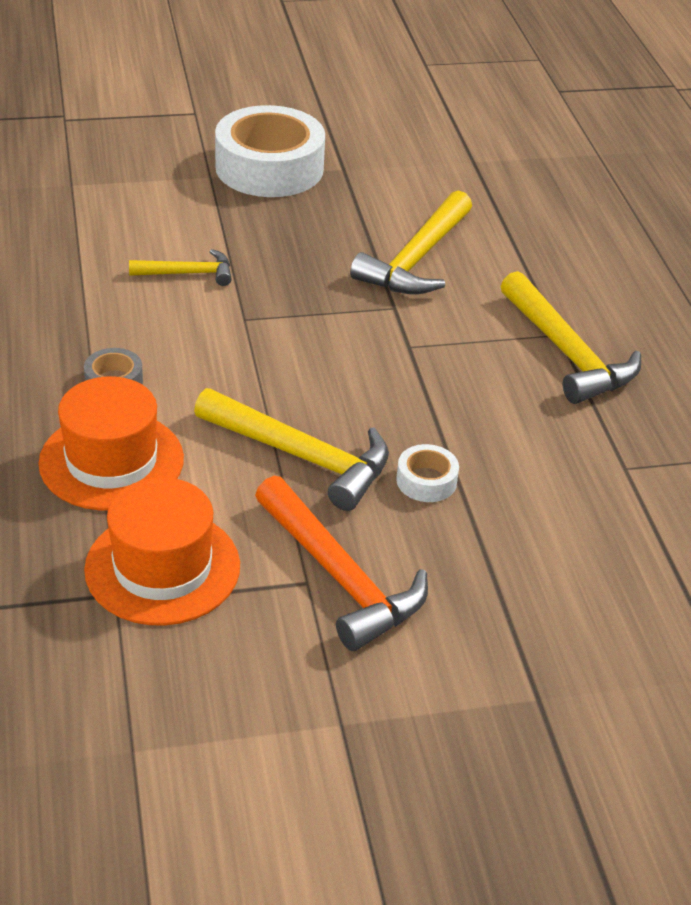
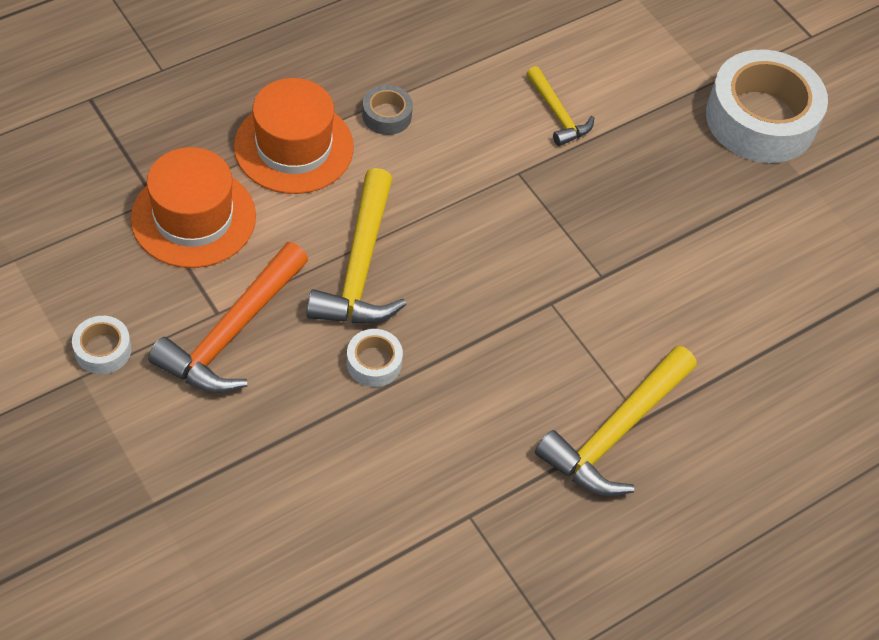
camera: 65 degrees right, 15 degrees up
(312, 694) = (103, 350): none -> white tape
(416, 259) = (689, 274): yellow hammer -> none

